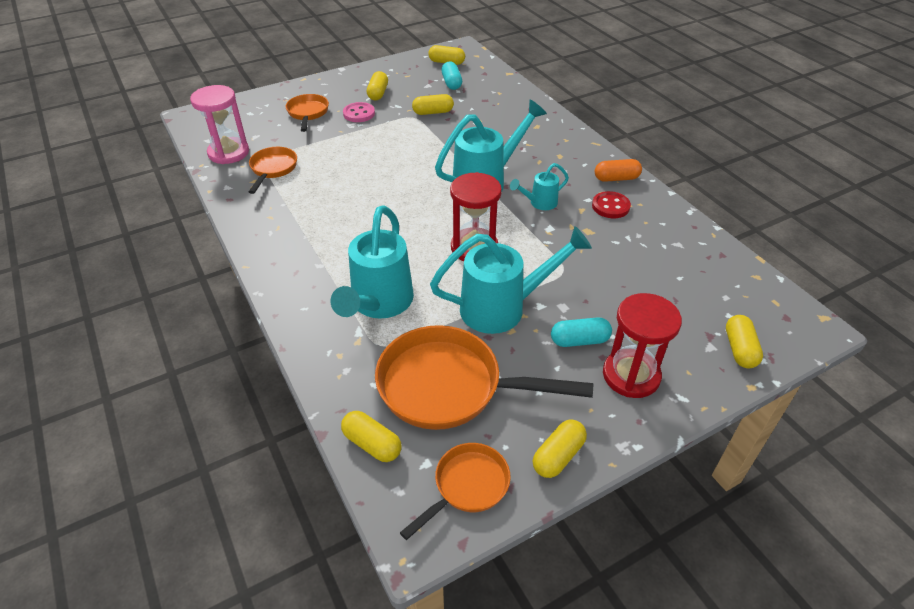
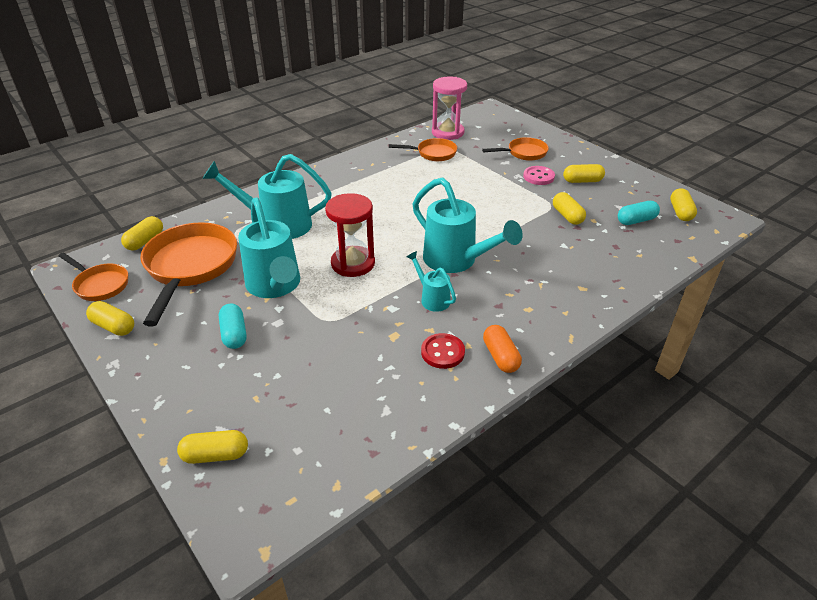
camera: 80 degrees right, 5 degrees down
(631, 375) = (189, 368): red hourglass -> none

